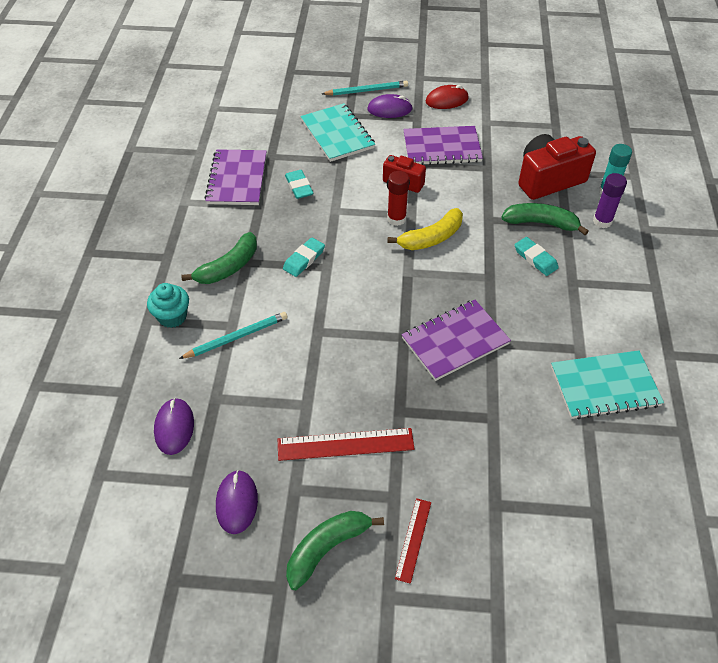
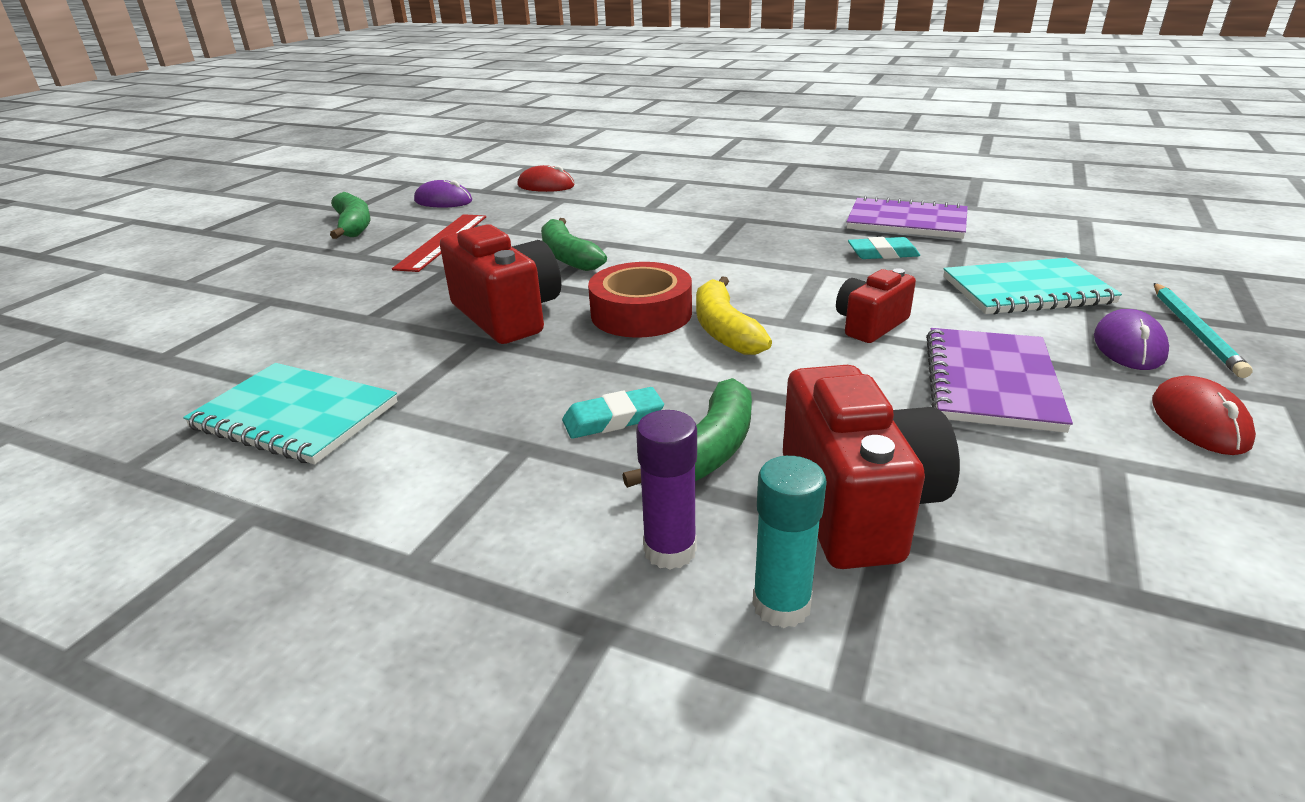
camera: 110 degrees right, 20 degrees down
(172, 316) = (680, 188): turquoise cupcake -> none
(174, 427) = (546, 186): purple mouse -> red mouse
(228, 267) = (738, 211): green banana -> green banana (568, 257)
(236, 337) = (629, 209): turquoise pencil -> none
(304, 259) = (728, 245): turquoise eraser -> none
(396, 219) = (784, 310): red glue stick -> none
(413, 539) = (303, 258): red ruler -> none
(426, 277) = (641, 313): none -> red tape
(455, 341) = (507, 315): purple notebook -> red camera
(604, 386) = (295, 415): turquoise notebook -> turquoise notebook turned 75 degrees counterclockwise

